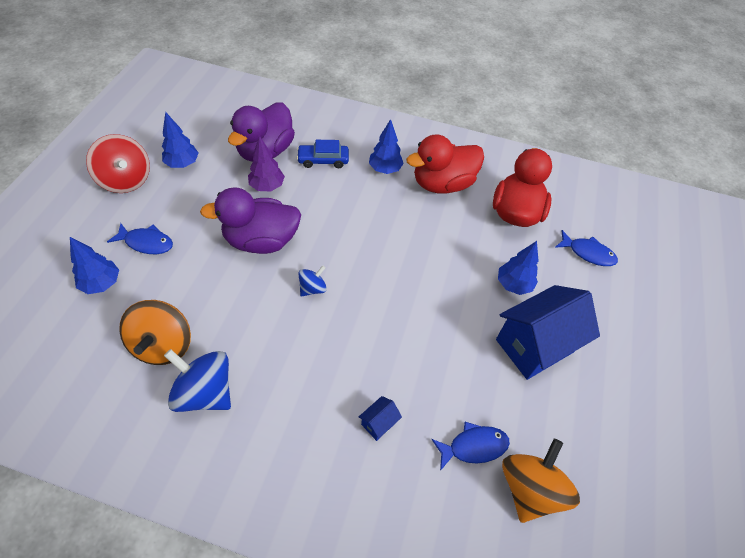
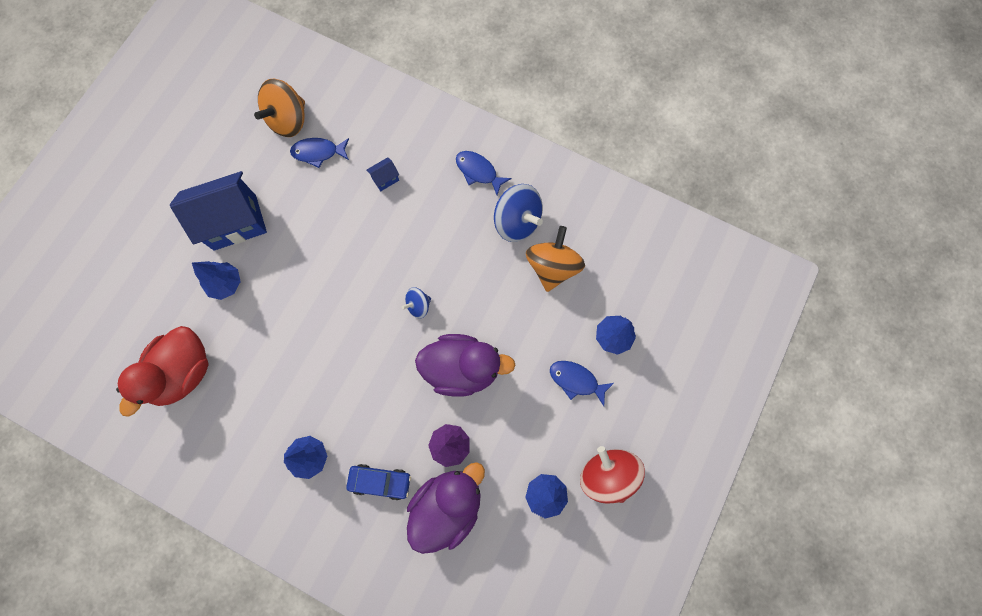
camera: 165 degrees left, 20 degrees up
(442, 184) = (249, 425): red duck -> none
(588, 253) = (133, 310): blue fish -> blue fish (478, 171)

